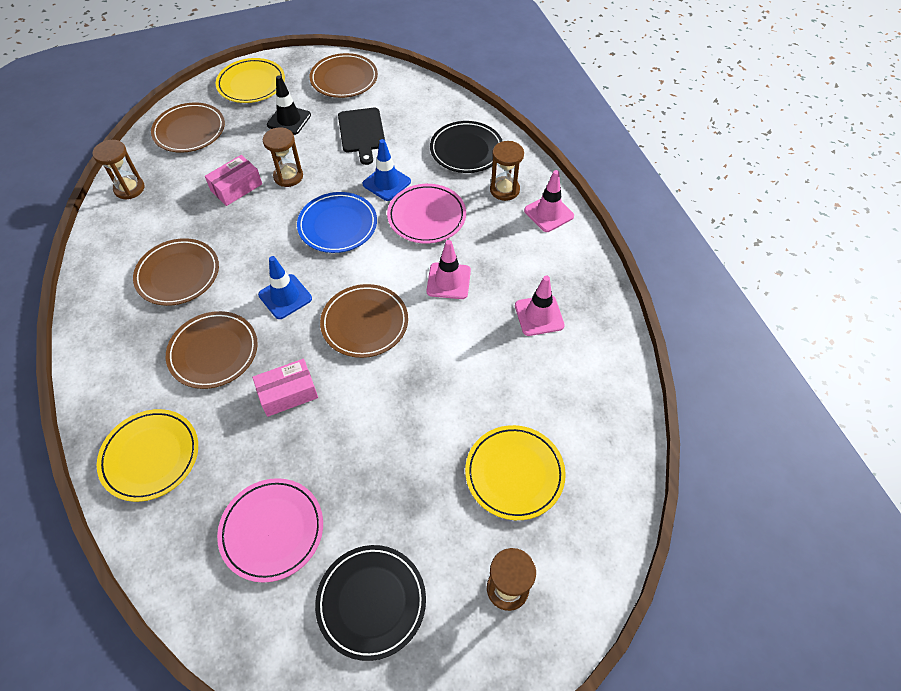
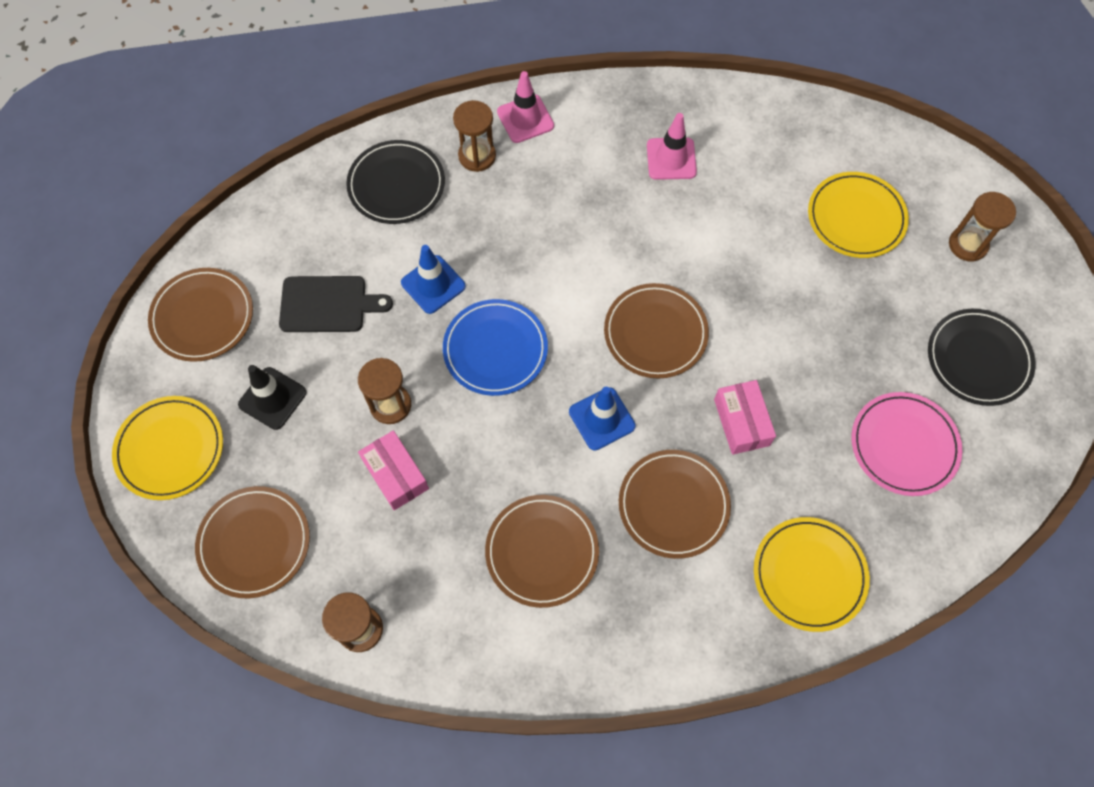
camera: 80 degrees left, 10 degrees up
(426, 216) = (502, 246): pink plate -> none
(448, 281) = (608, 238): pink traffic cone -> none

